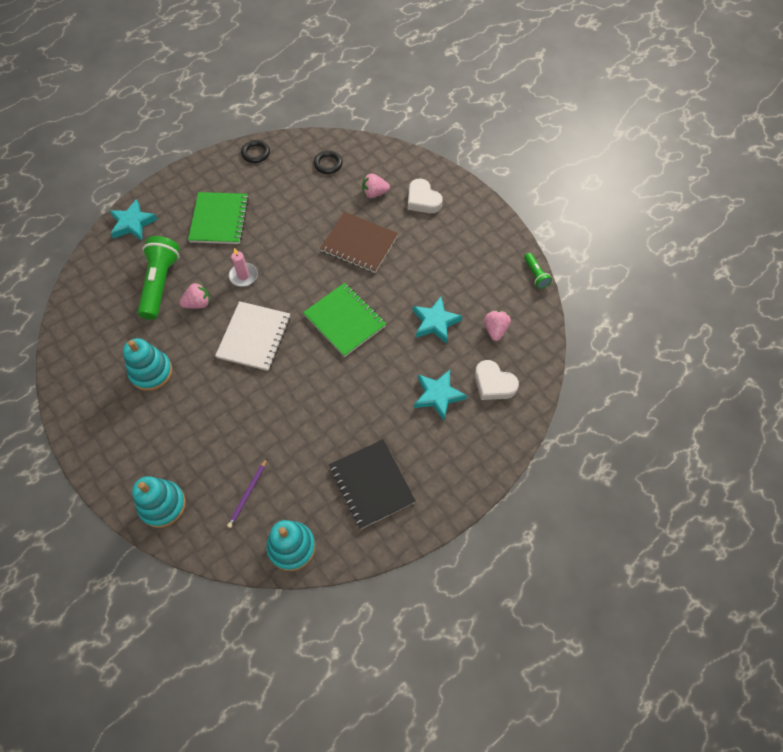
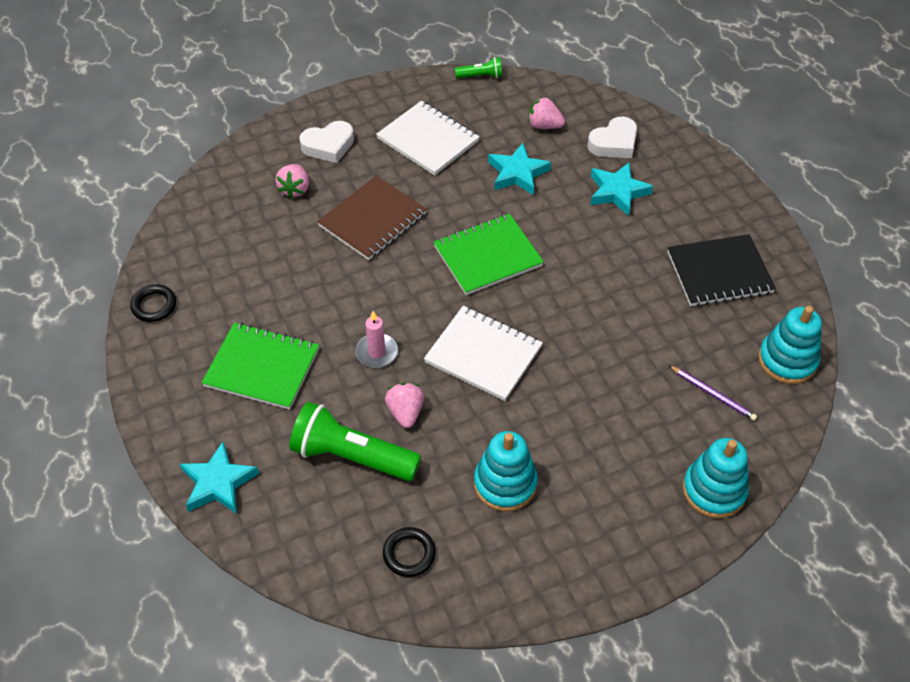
camera: 75 degrees left, 10 degrees down
(328, 164) = (219, 227): black ring -> black ring (409, 554)
(450, 257) = (428, 140): none -> white notebook

